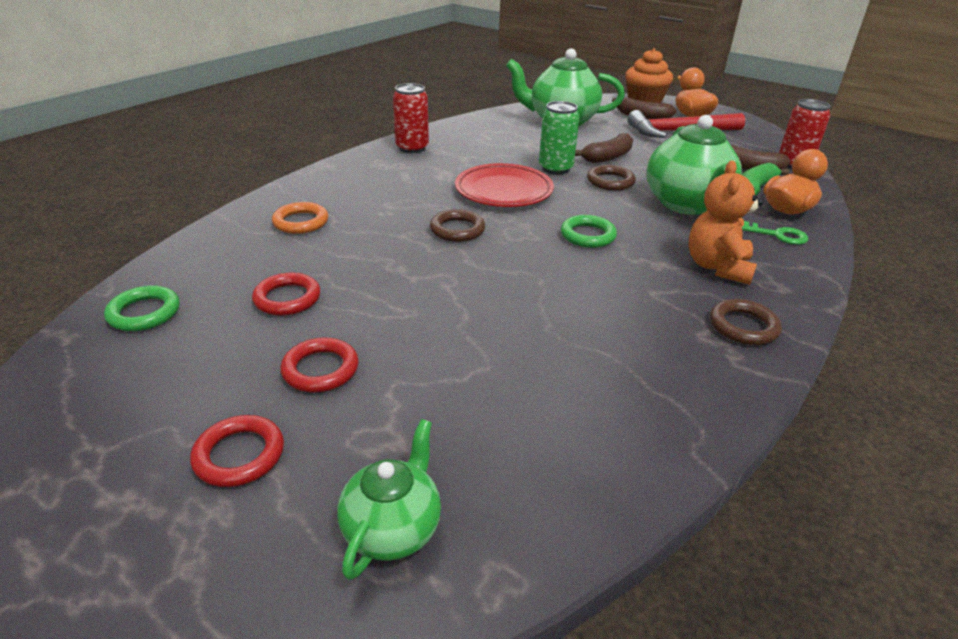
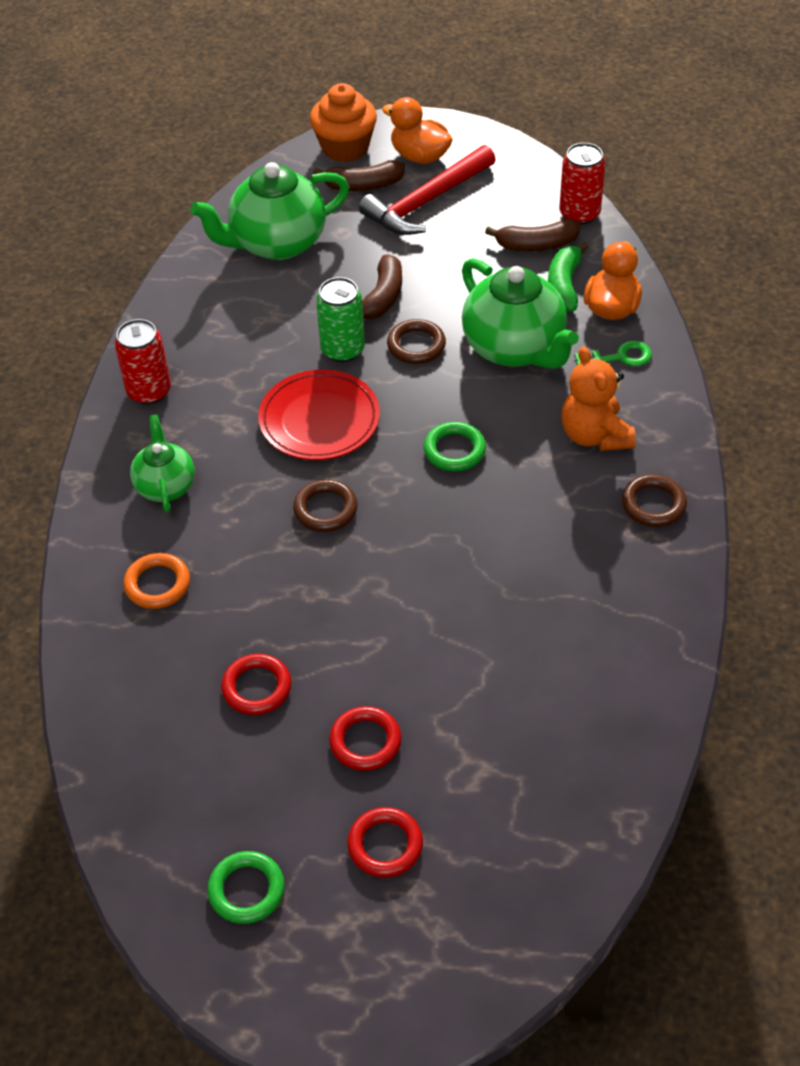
camera: 30 degrees left, 15 degrees up
(144, 313) = (147, 777): green ring -> green ring (246, 890)
(393, 529) = (539, 829): green teapot -> green teapot (165, 486)

